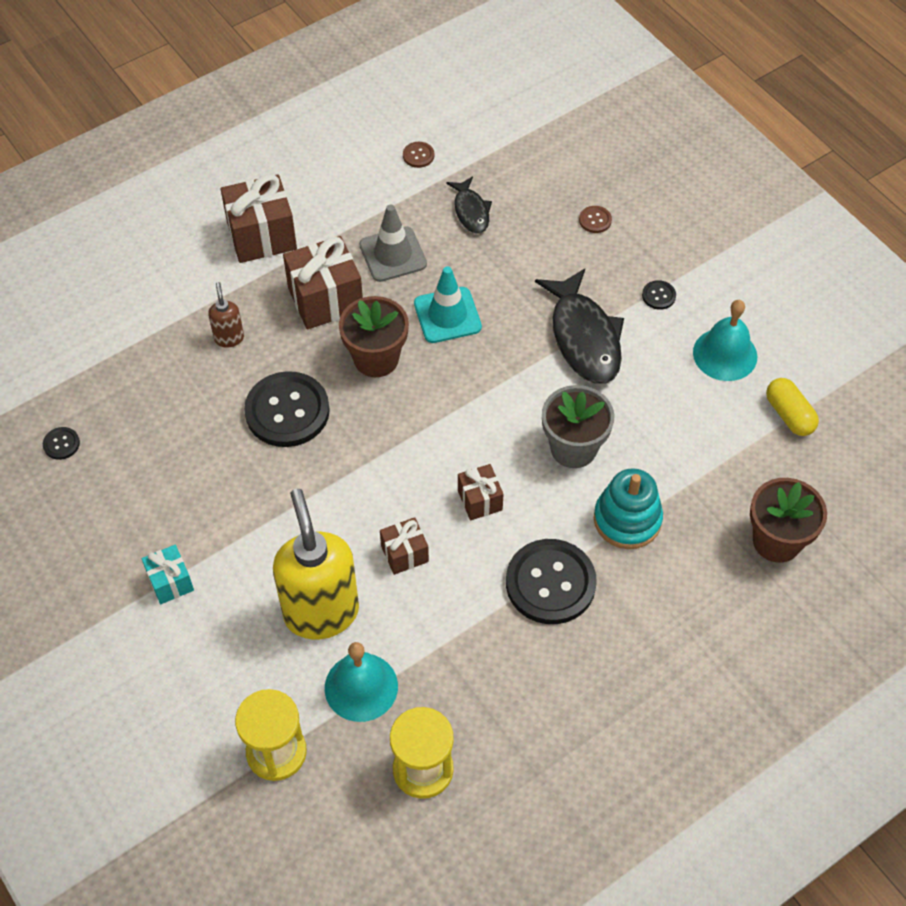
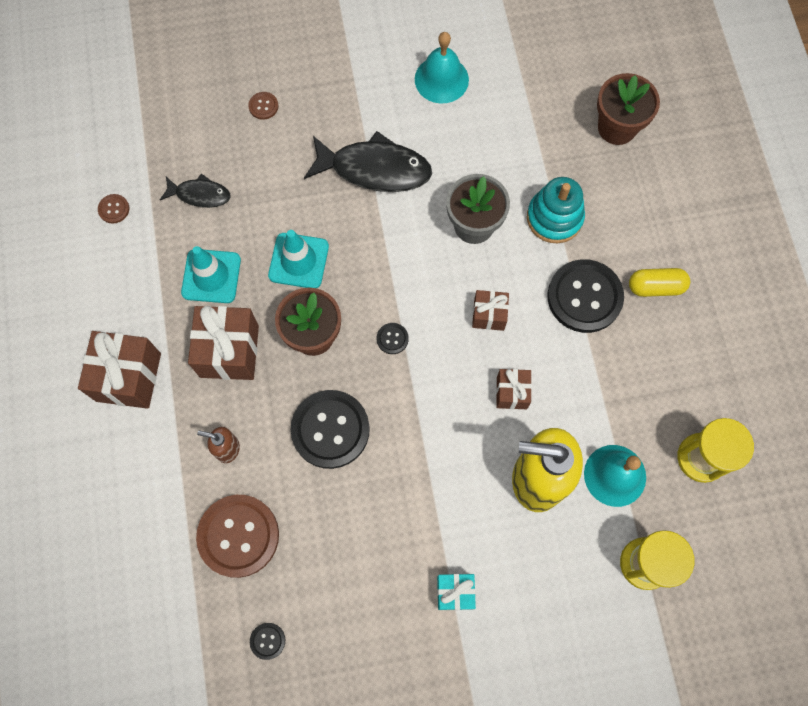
camera: 65 degrees left, 15 degrees up
(150, 381) = (238, 536): none -> brown button
(393, 254) = (211, 276): grey traffic cone -> turquoise traffic cone
(658, 296) = (363, 97): black button -> black button (392, 339)
(789, 415) = (516, 65): yellow capsule -> yellow capsule (655, 287)

